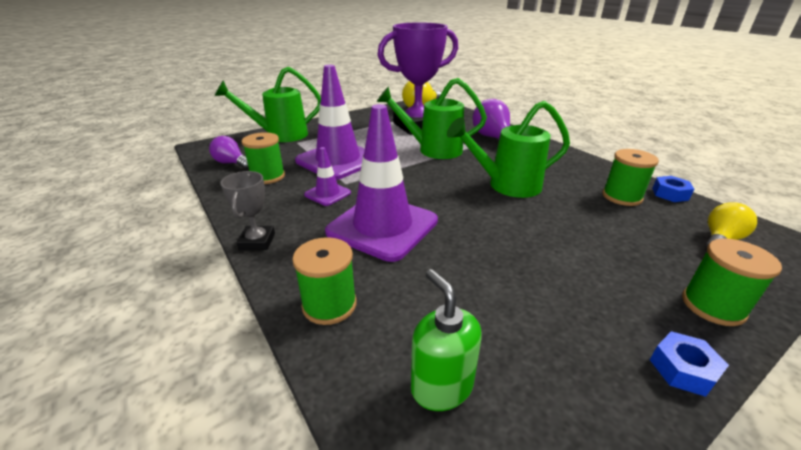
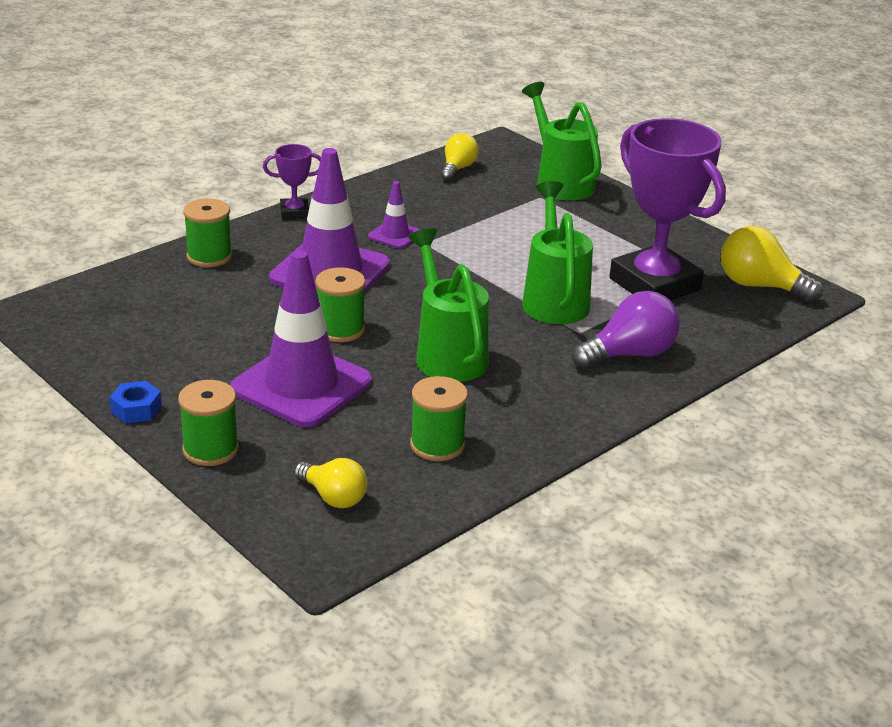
camera: 80 degrees right, 0 degrees up
(232, 163) = (458, 169): purple light bulb -> yellow light bulb
(257, 241) = (294, 213): grey trophy -> purple trophy
(268, 176) = (428, 195): green spool -> green spool (340, 329)
(338, 160) = (489, 231): purple traffic cone -> purple traffic cone (301, 385)
(441, 386) = (128, 304): green soap dispenser -> none
(670, 194) = (457, 492): blue nut -> none

